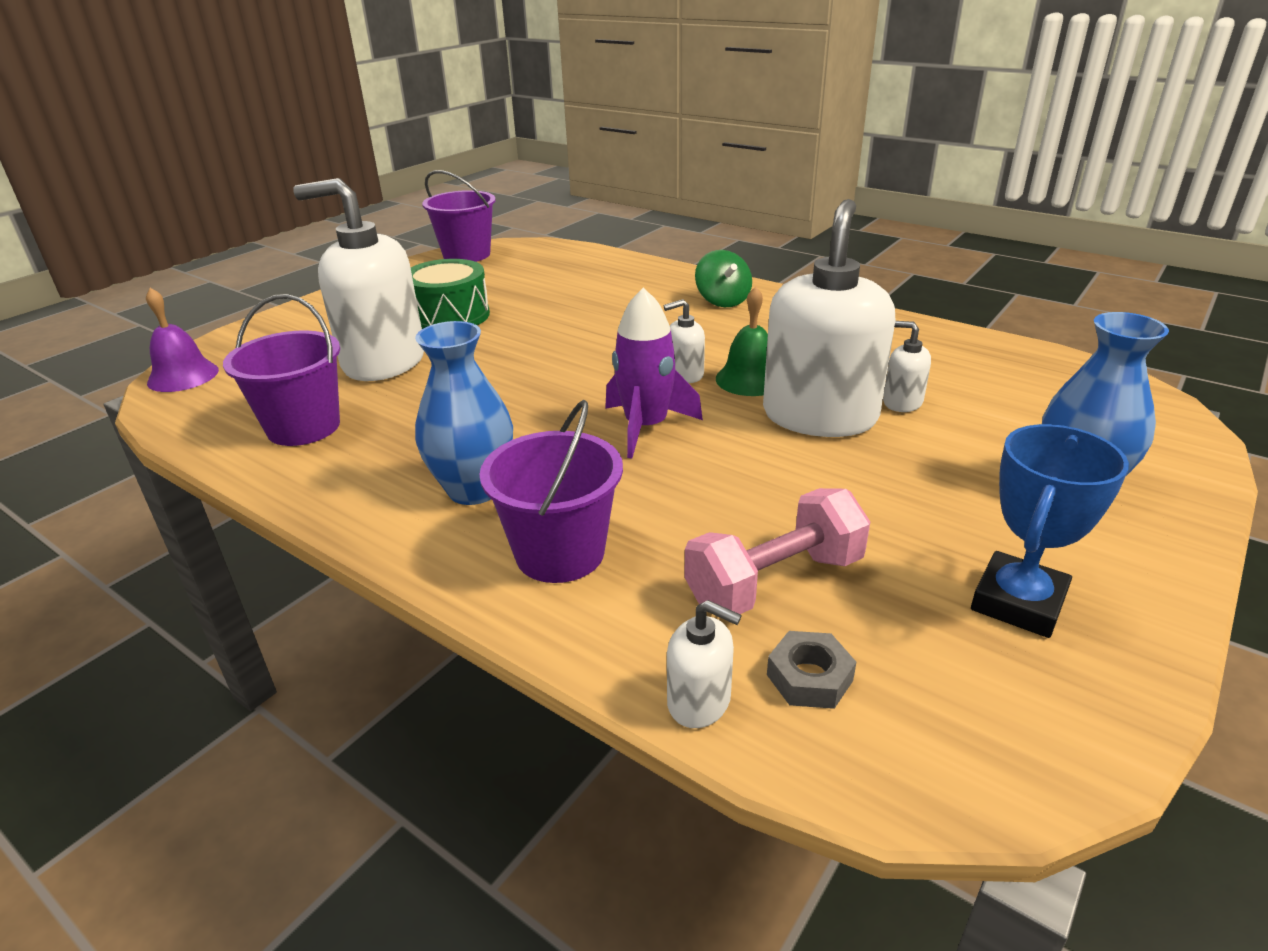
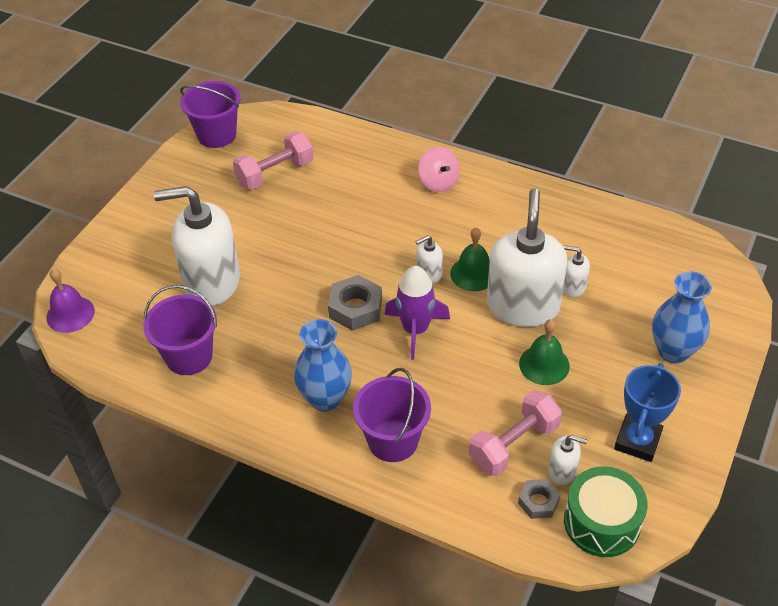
camera: 10 degrees left, 15 degrees up
(450, 316) = (237, 222): green drum -> green drum (602, 522)
(518, 283) = (275, 173): none -> pink dumbbell
(566, 399) = (355, 308): none -> grey nut
(699, 701) = (488, 523): white soap dispenser -> white soap dispenser (562, 471)
(722, 301) = (438, 182): green spinning top -> pink spinning top
(845, 483) = (544, 364): none -> green bell

